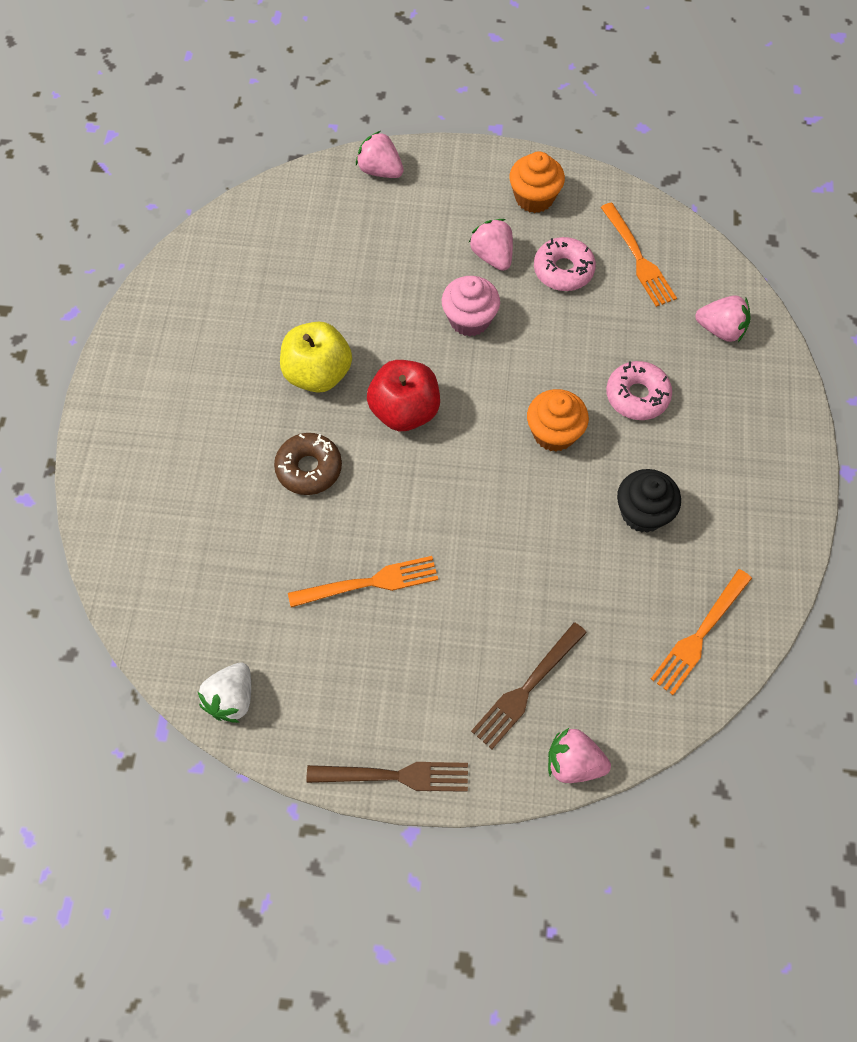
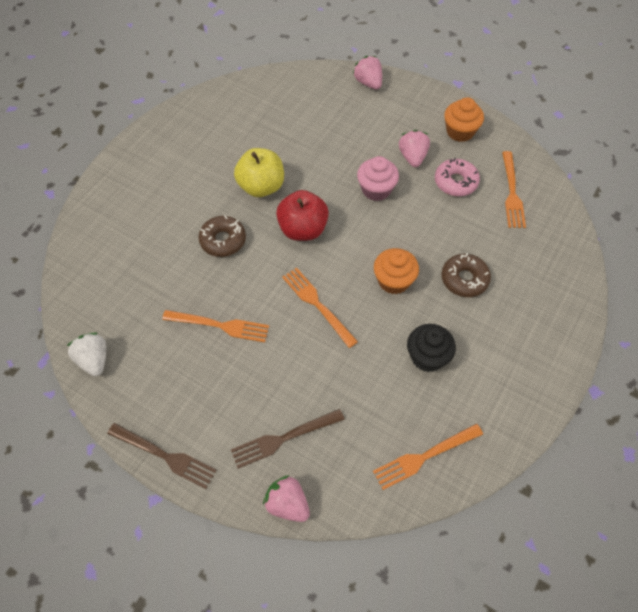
camera: 25 degrees right, 5 degrees down
(231, 698) = (94, 360): white strawberry -> white strawberry turned 105 degrees clockwise
(476, 503) = (317, 304): none -> orange fork
(637, 396) = (464, 279): pink donut -> brown donut
(720, 329) = (547, 259): pink strawberry -> none

